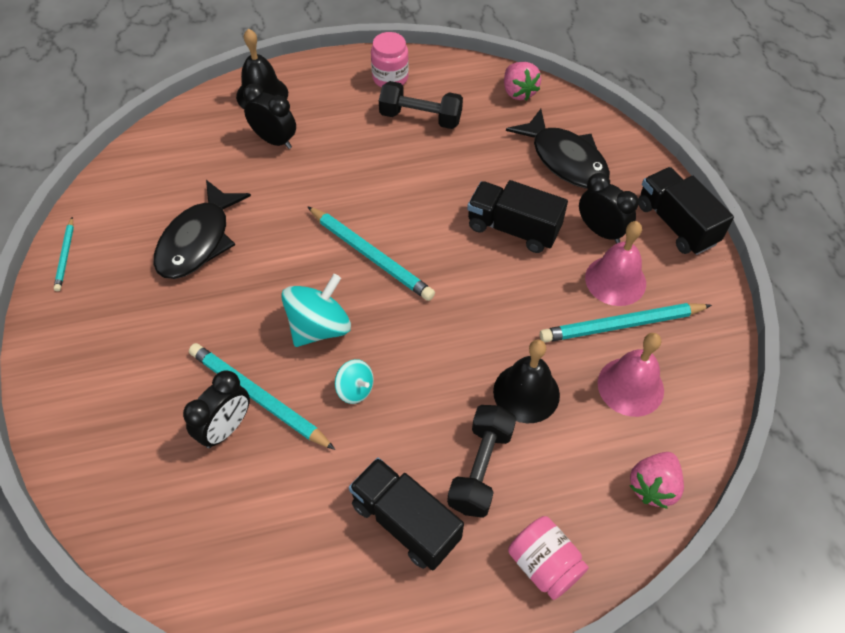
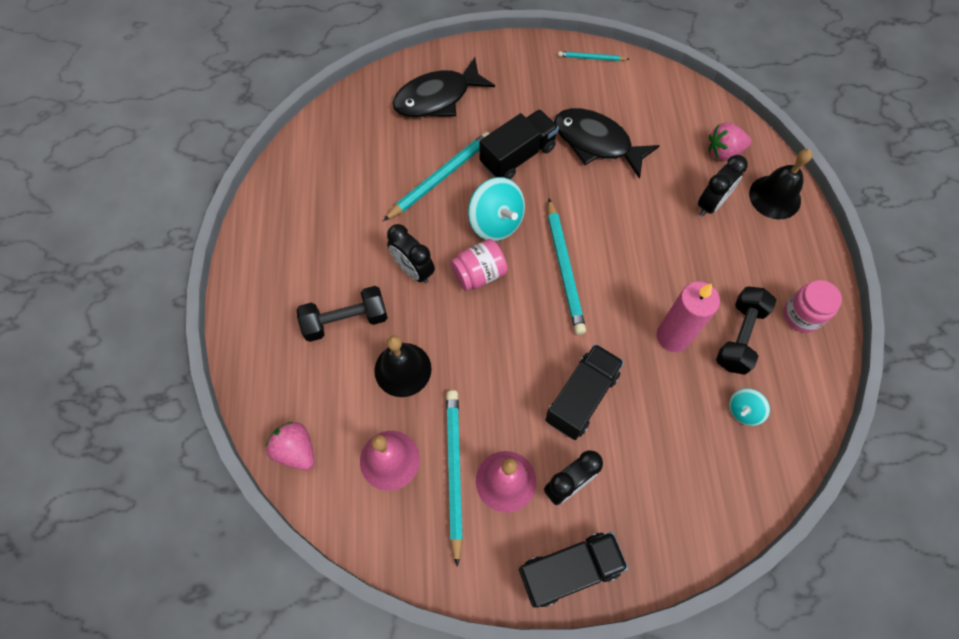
camera: 100 degrees right, 10 degrees up
(226, 428) = (419, 156): black clock -> black clock (413, 270)
(355, 389) = (433, 242): turquoise spinning top -> turquoise spinning top (743, 411)
(371, 255) = (564, 268): turquoise pencil -> turquoise pencil turned 60 degrees counterclockwise
(405, 522) = (318, 262): black truck -> black truck (518, 156)
(431, 164) = (673, 336): none -> pink candle
(480, 468) = (345, 320): black dumbbell -> black dumbbell turned 45 degrees counterclockwise
(518, 92) = (779, 447): pink strawberry -> pink strawberry (723, 152)
(544, 565) = (260, 350): pink jar -> pink jar (479, 274)
(565, 159) = (671, 473): black fish -> black fish (437, 97)

